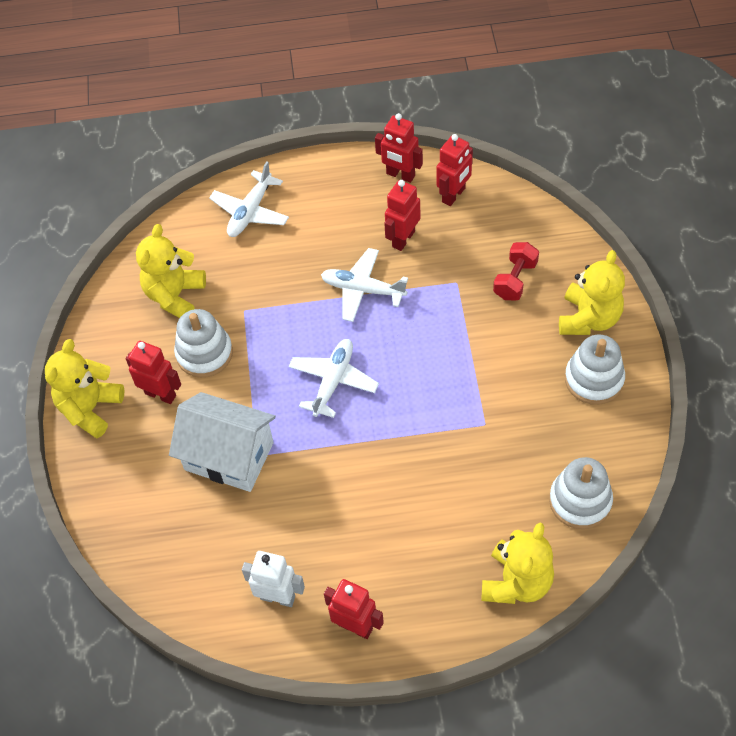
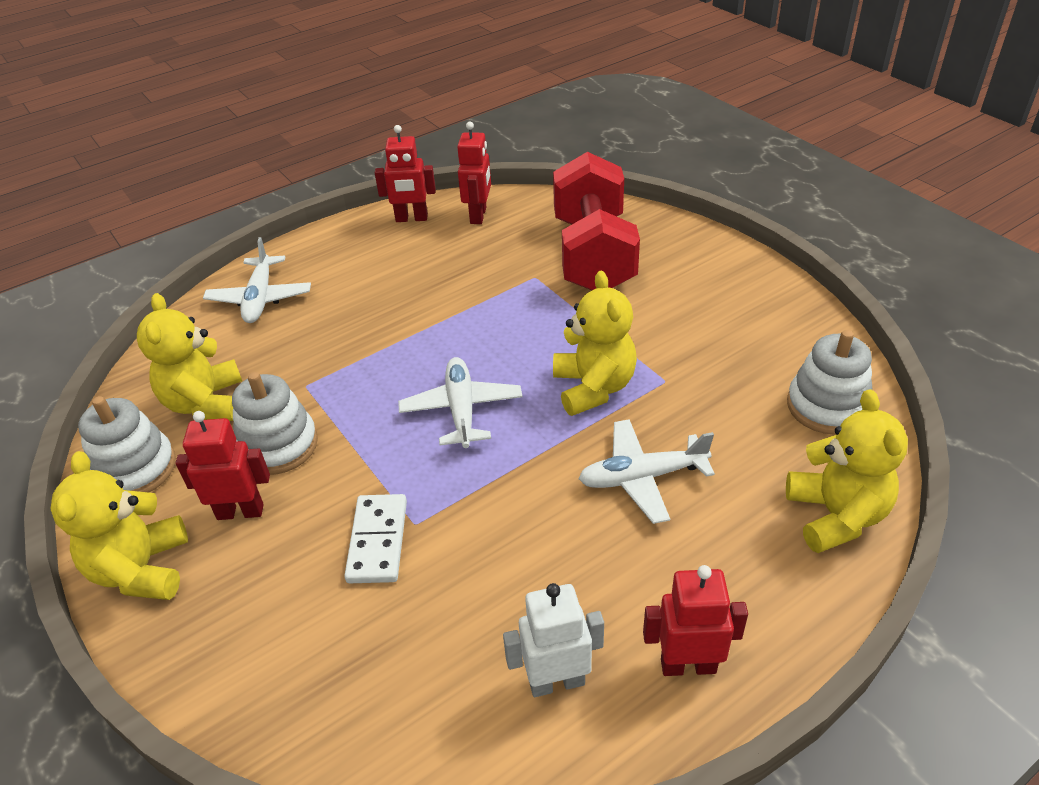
camera: 30 degrees left, 15 degrees down
(229, 456) = (377, 541): white house -> white domino
(363, 290) = (437, 318): white plane -> white plane (642, 477)
(403, 239) = (451, 263): red robot -> none
(515, 280) = (593, 255): red dumbbell -> red dumbbell, size x2.18
(588, 318) = (691, 257): yellow teddy bear -> yellow teddy bear (593, 388)
(594, 379) = (741, 301): white stacking toy -> white stacking toy (135, 469)

